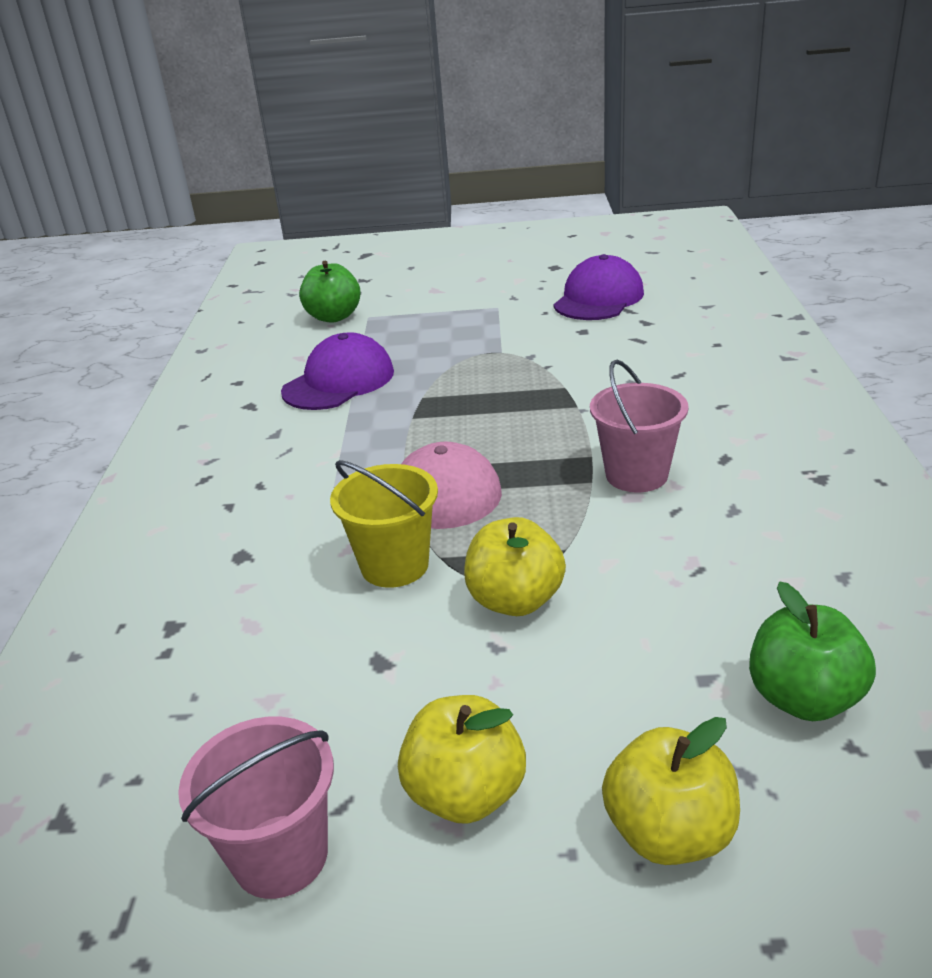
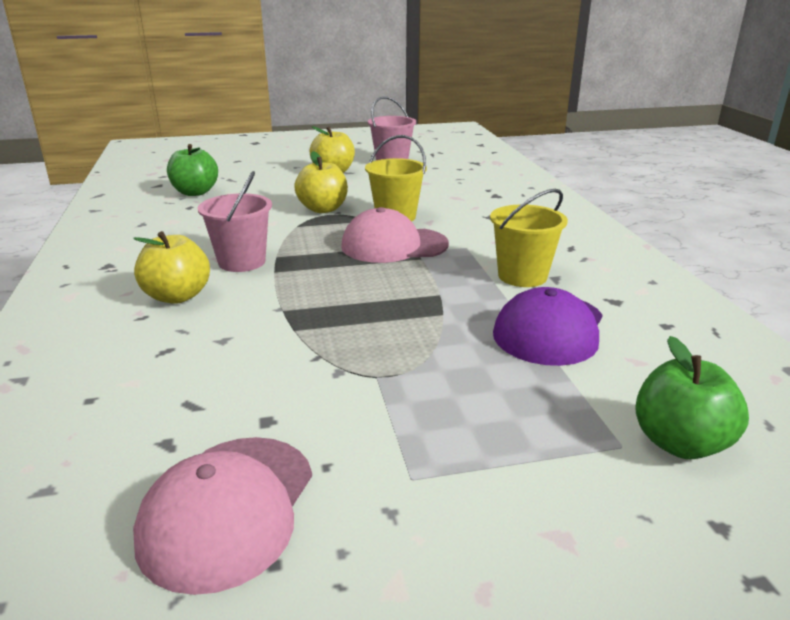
camera: 165 degrees right, 5 degrees down
(307, 437) = (522, 276): none -> yellow bucket
(598, 298) = (228, 509): purple cap -> pink cap
(669, 832) = (262, 170): yellow apple -> yellow apple (177, 296)

